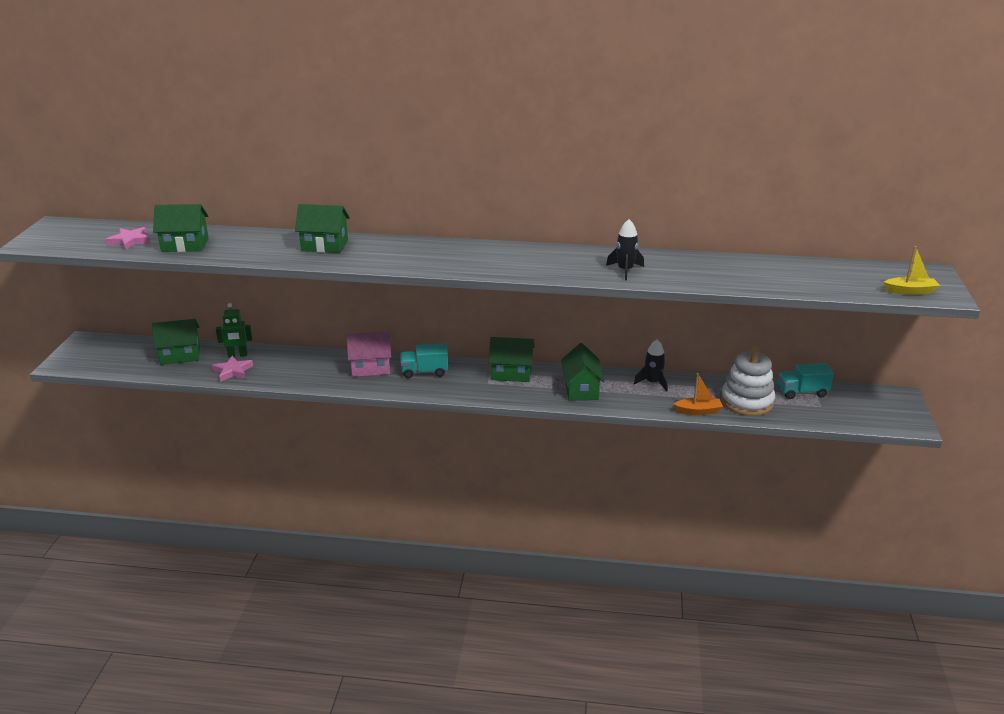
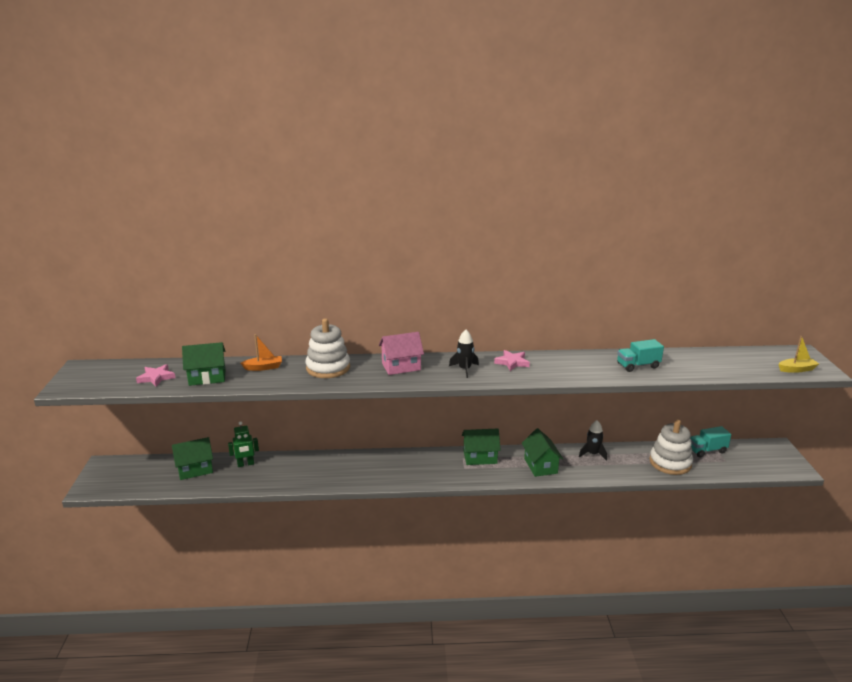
camera: 10 degrees left, 5 degrees down
(233, 371) = (246, 479): pink star -> pink star (512, 362)
(324, 245) = (328, 368): green house -> white stacking toy
(370, 368) = (363, 464): pink house -> pink house (401, 366)
(424, 372) = (409, 463): turquoise truck -> turquoise truck (638, 366)
(625, 270) = (579, 370): black rocket -> black rocket (464, 369)
(698, 411) = (638, 475): orange boat -> orange boat (263, 367)

